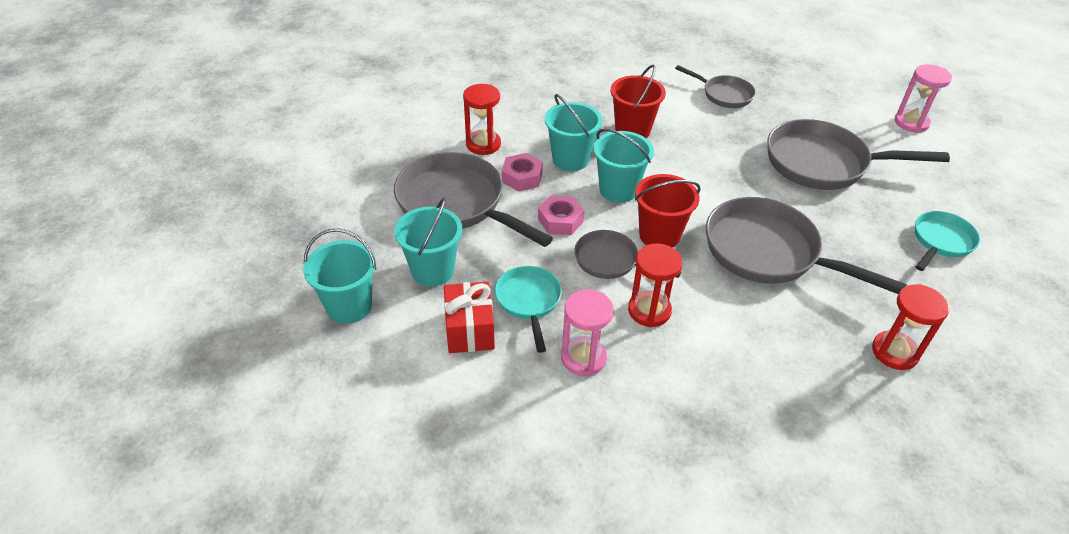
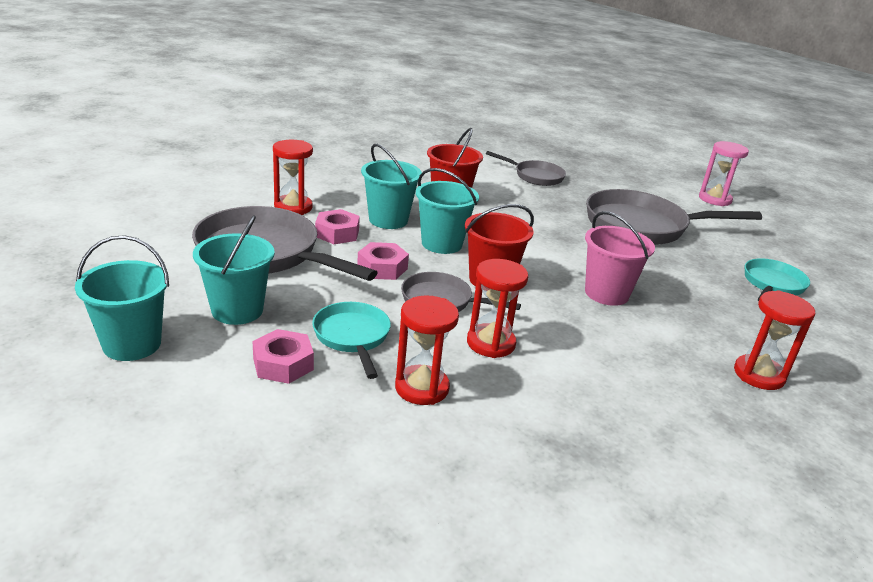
camera: 10 degrees left, 15 degrees down
(469, 330) = (283, 364): red gift -> pink nut
(583, 358) = (422, 388): pink hourglass -> red hourglass
(768, 252) = (606, 293): grey pan -> pink bucket

